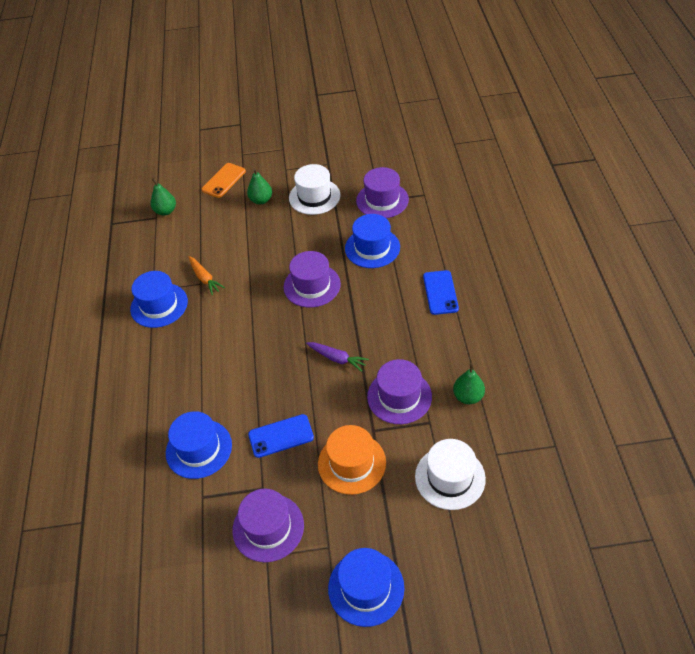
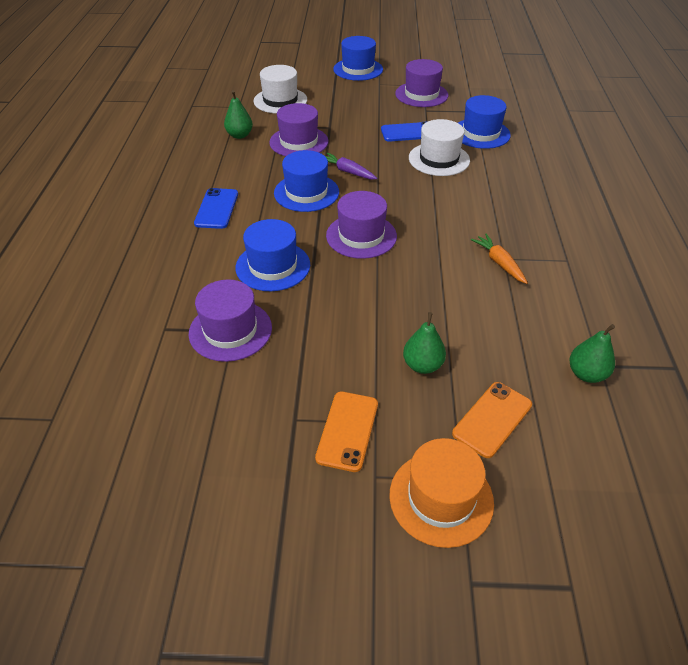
camera: 175 degrees left, 5 degrees down
(159, 305) = (553, 242): blue hat -> blue hat (306, 192)
(299, 163) = (347, 431): none -> orange phone
(314, 197) = (333, 355): white hat -> white hat (439, 159)
(352, 463) = (352, 114): orange hat -> orange hat (441, 498)

